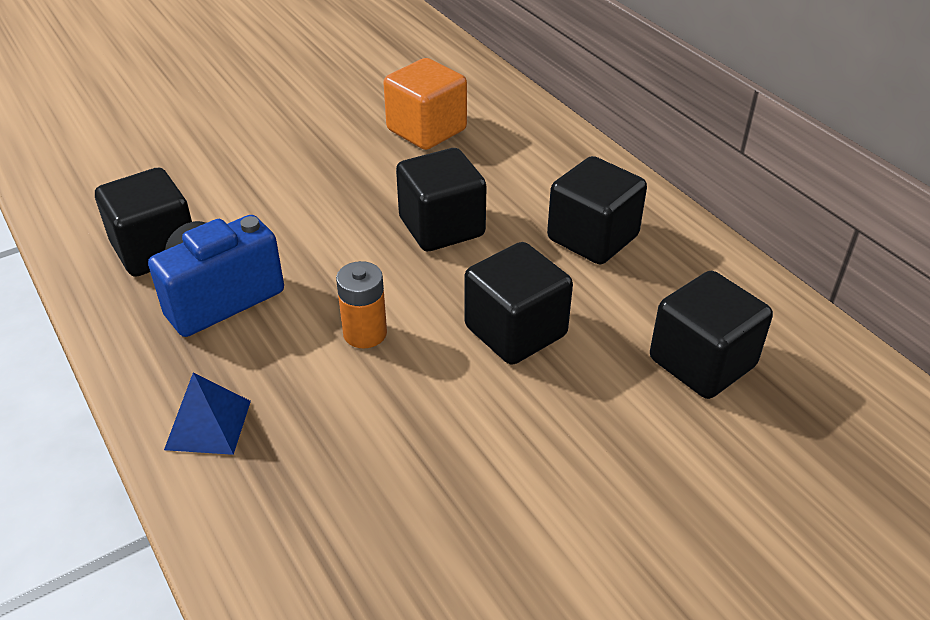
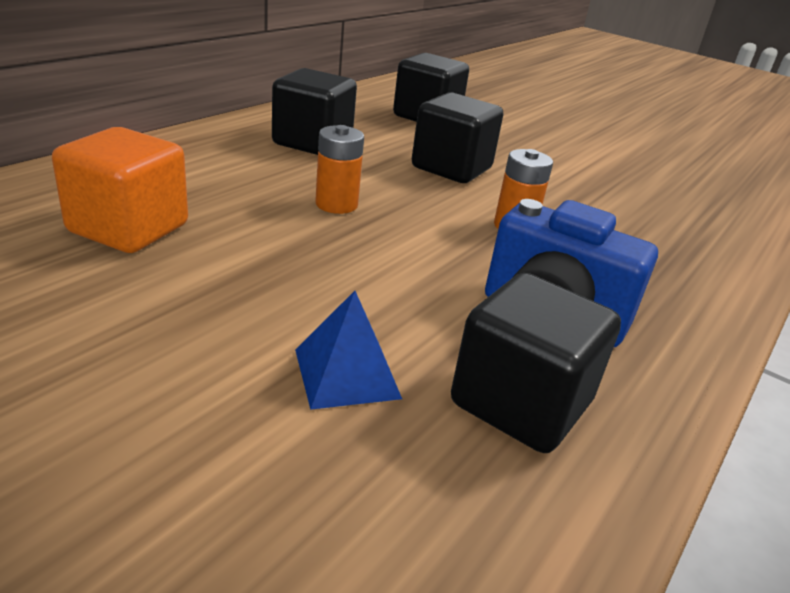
camera: 115 degrees left, 10 degrees down
(208, 425) = (690, 284): blue pyramid -> blue pyramid (347, 373)
(441, 227) = (336, 204): black cube -> orange battery

